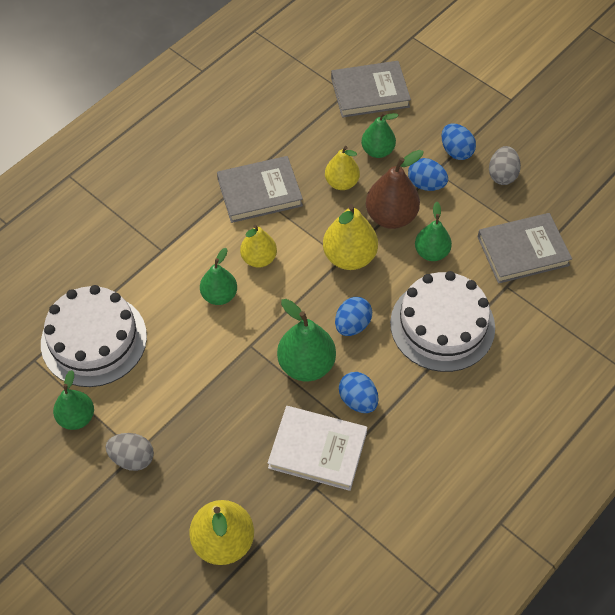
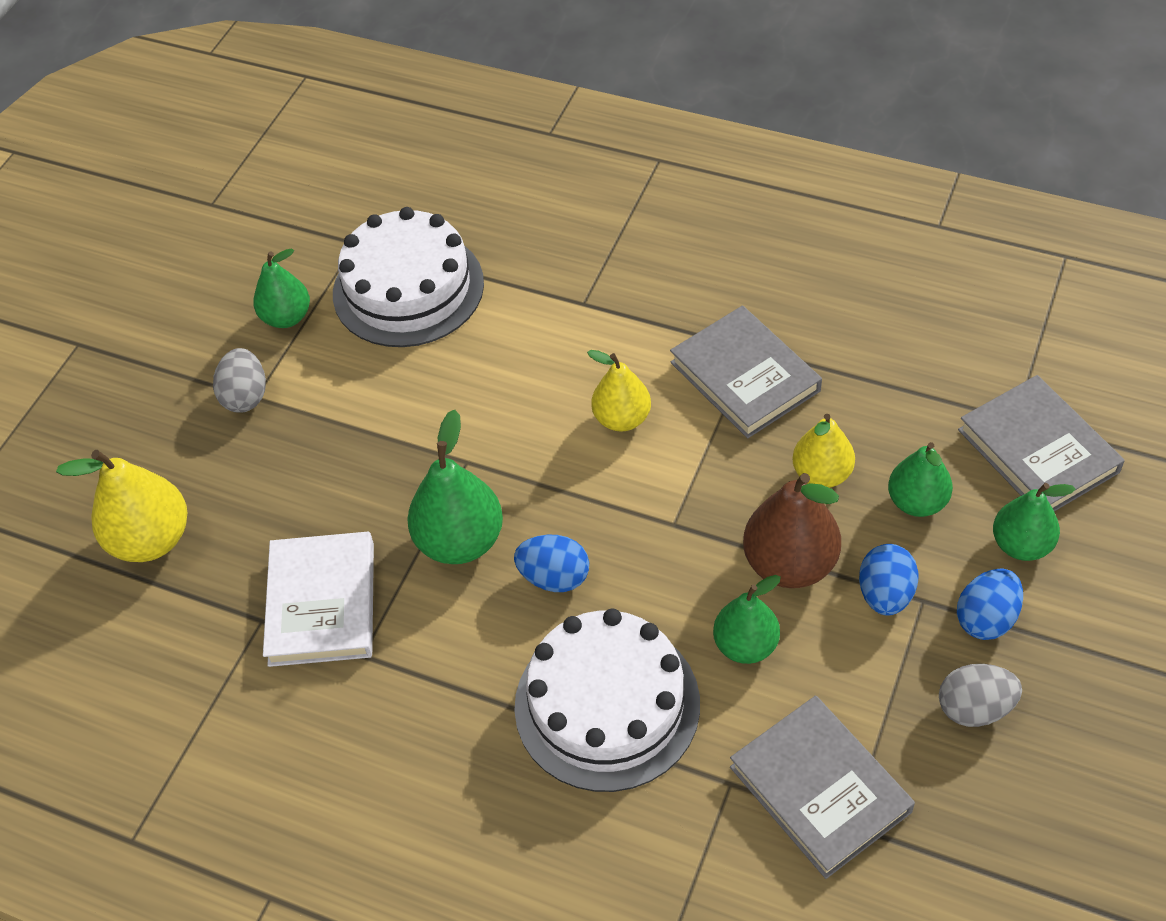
camera: 75 degrees right, 5 degrees down
(219, 295) = (536, 395): green pear -> green pear (1021, 545)
(349, 257) = (680, 532): yellow pear -> none
(358, 400) = (423, 628): blue egg -> none

